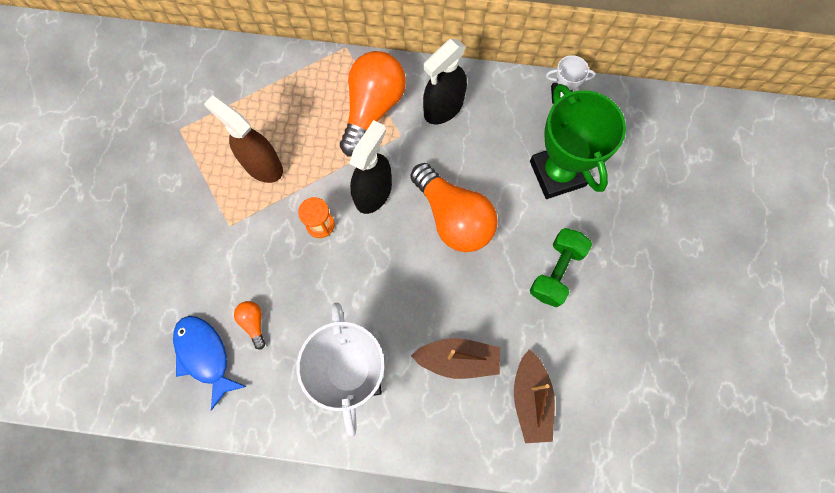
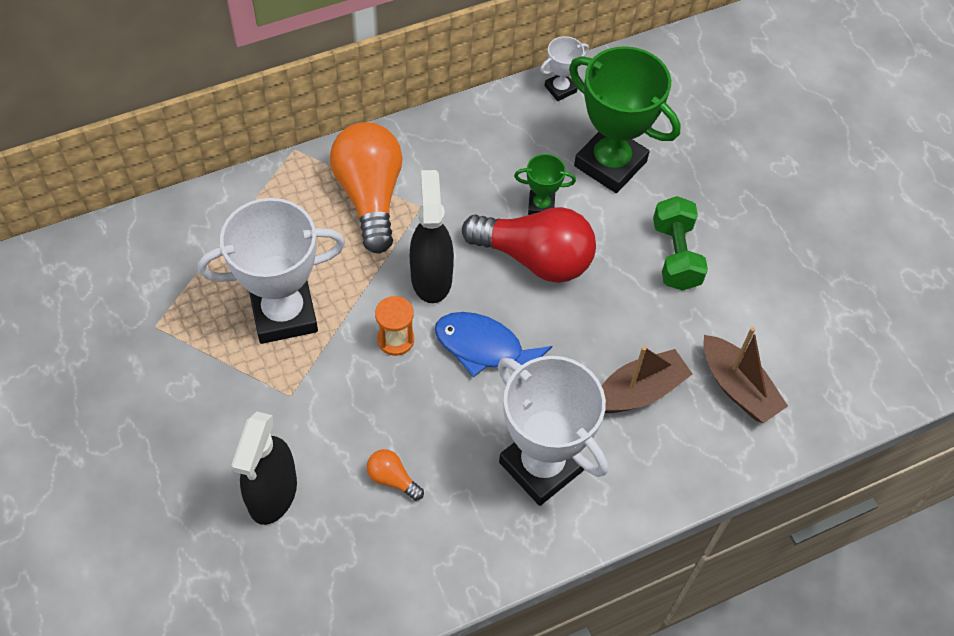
camera: 35 degrees left, 15 degrees down
(205, 355) = (360, 544): blue fish -> blue fish (484, 348)
(262, 165) = (284, 314): brown spray bottle -> white trophy
(443, 108) = (447, 158): black spray bottle -> black spray bottle (272, 494)
(453, 217) = (535, 258): orange light bulb -> red light bulb
(485, 179) = (541, 206): none -> green trophy

